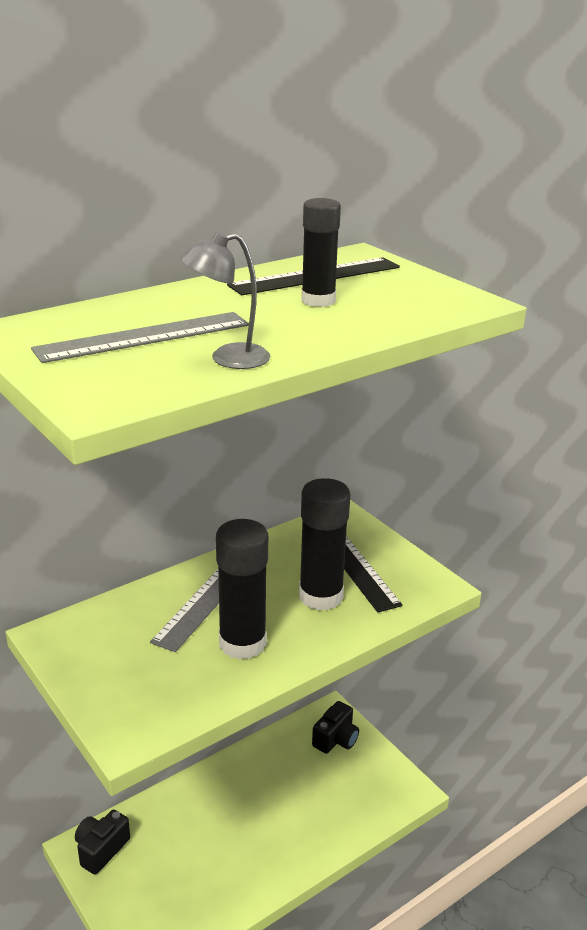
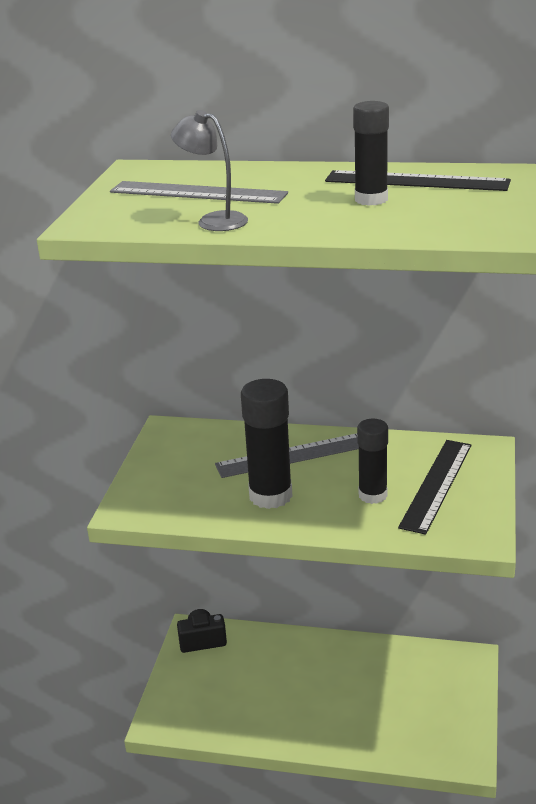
camera: 50 degrees right, 0 degrees up
(320, 596) = (372, 495): black glue stick -> black glue stick, size x0.66
(336, 739) = (450, 680): black camera -> none

